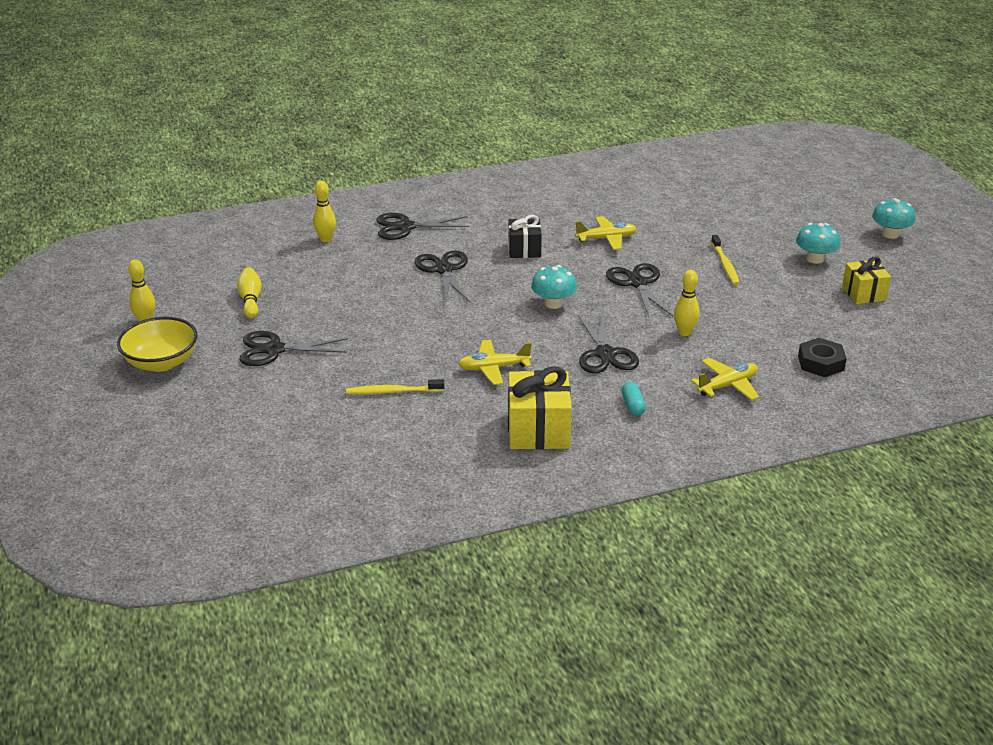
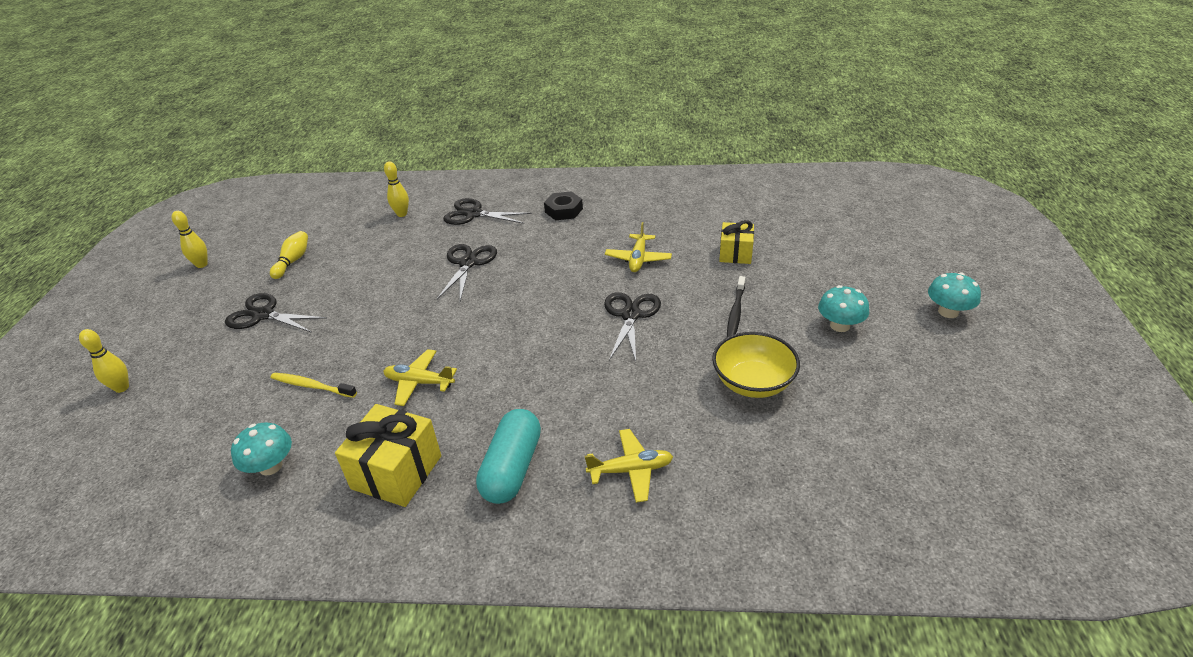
camera: 25 degrees right, 5 degrees up
(161, 362) = (173, 307): yellow bowl -> yellow bowl (753, 382)
(524, 249) = (554, 256): black gift -> none
(553, 303) = (533, 321): turquoise mushroom -> turquoise mushroom (270, 466)
(605, 354) = (535, 393): black scissors -> none
(606, 239) = (638, 259): yellow plane -> yellow plane turned 90 degrees clockwise
(633, 405) = (512, 468): turquoise capsule -> turquoise capsule, size x2.13
(684, 332) = (635, 386): yellow bowling pin -> yellow bowling pin (122, 388)
(725, 265) = (735, 312): yellow toothbrush -> black toothbrush
(820, 363) = (759, 468): black nut -> black nut (563, 210)
(864, 293) = (870, 383): yellow gift -> yellow gift (735, 254)

